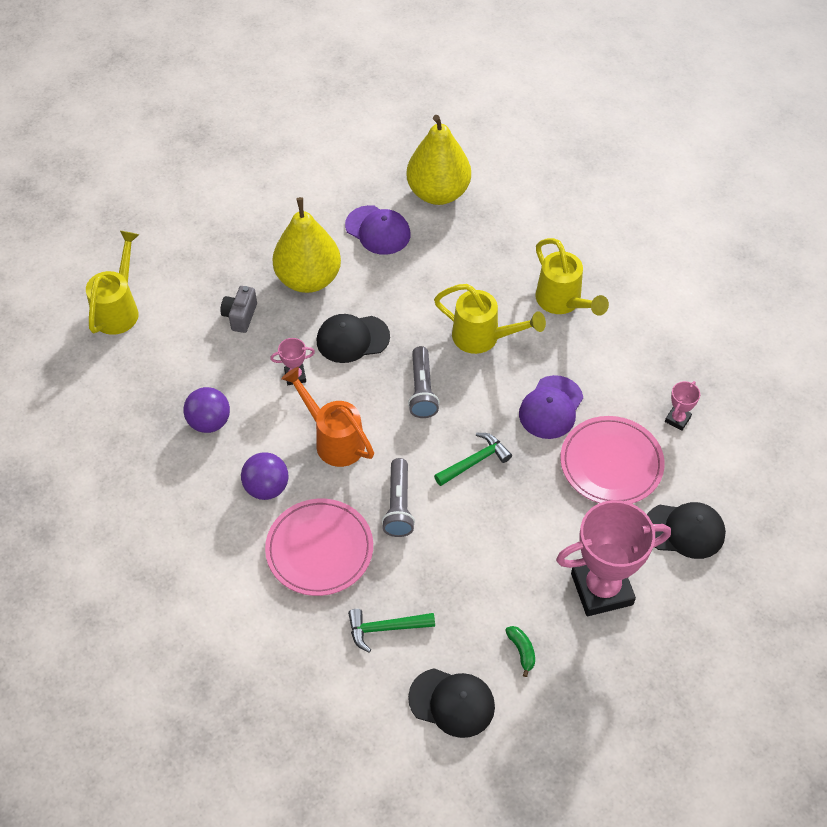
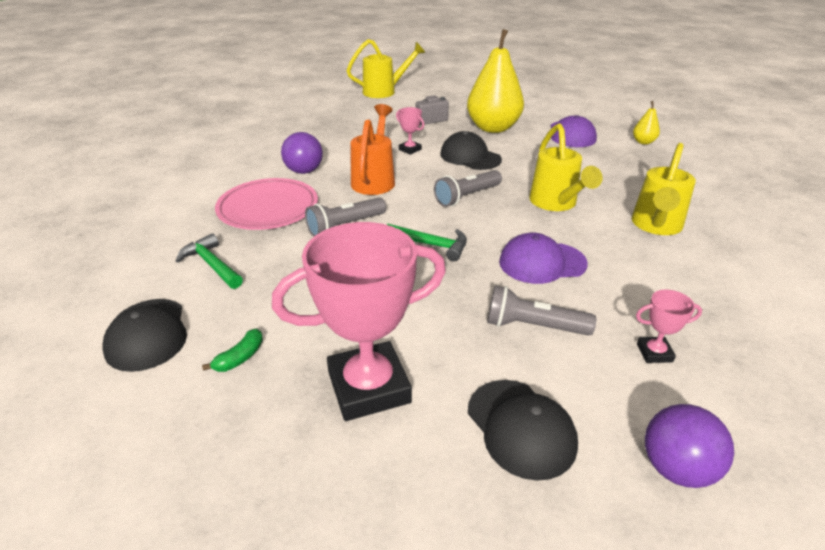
camera: 55 degrees right, 20 degrees down
(209, 422) = (336, 137): purple ball -> purple ball (676, 468)
(438, 193) = (643, 142): yellow pear -> yellow pear, size x0.43
(601, 589) = (369, 387): pink trophy -> pink trophy turned 60 degrees counterclockwise
(611, 463) = (533, 326): pink plate -> grey flashlight

